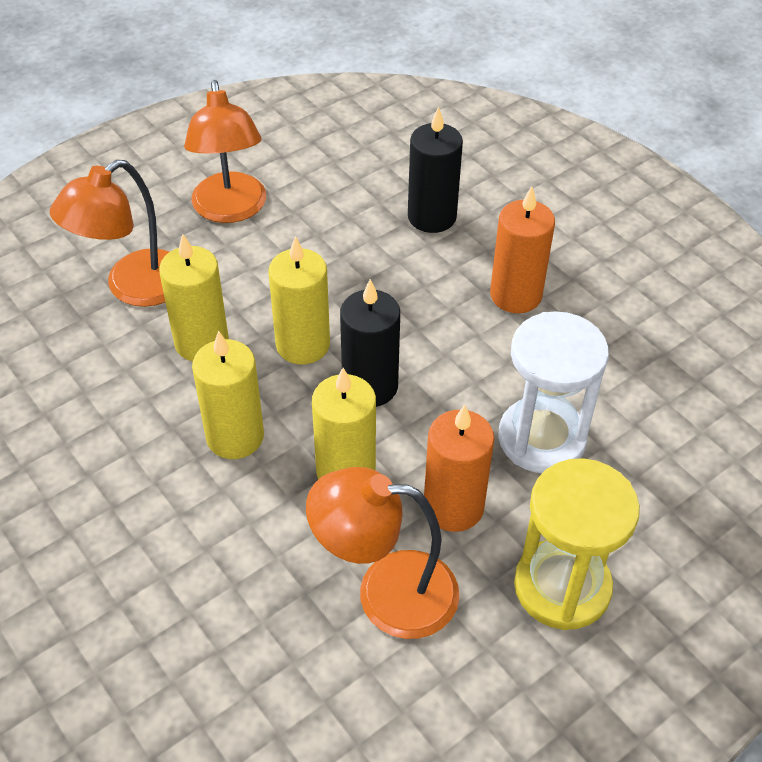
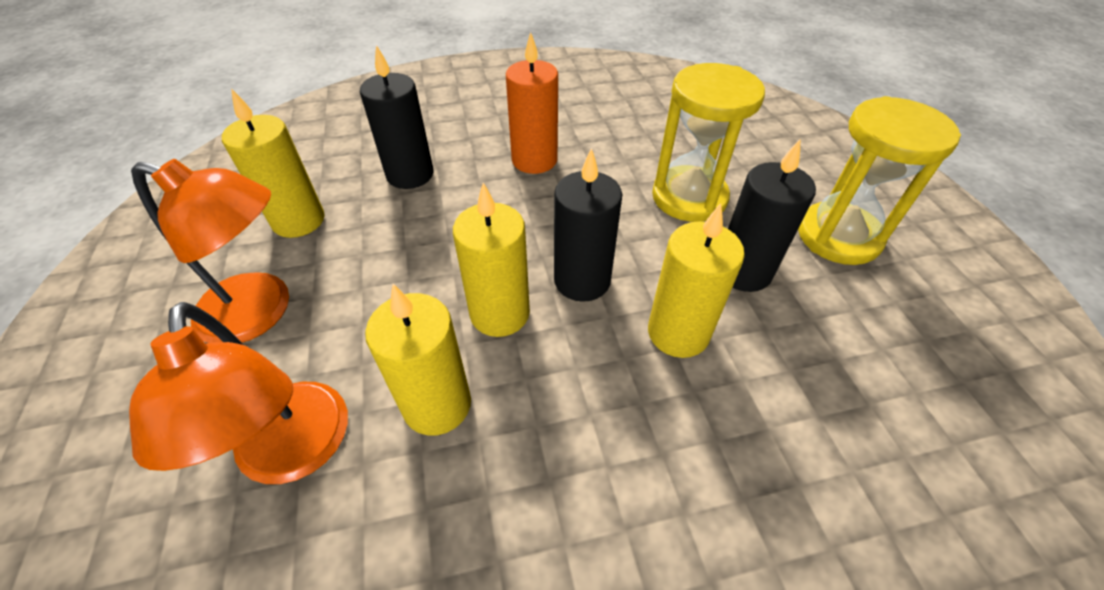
camera: 65 degrees left, 0 degrees up
(235, 437) = (593, 415): yellow candle -> yellow candle (298, 220)
(386, 592) = (829, 349): orange lamp -> none
(453, 507) = (743, 271): orange candle -> black candle
(541, 438) = (689, 197): white hourglass -> yellow hourglass

